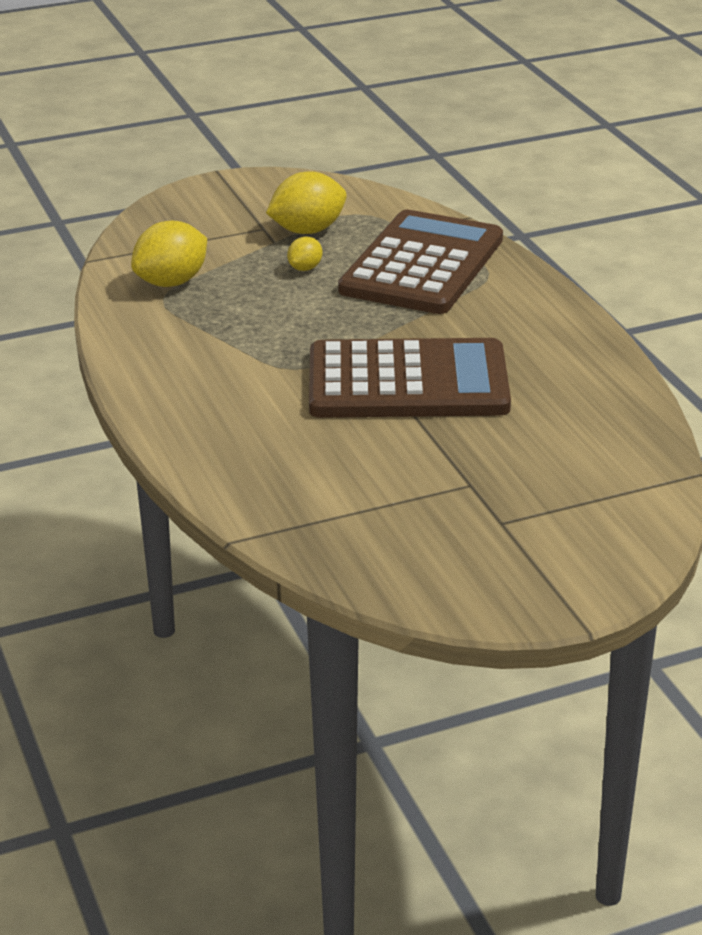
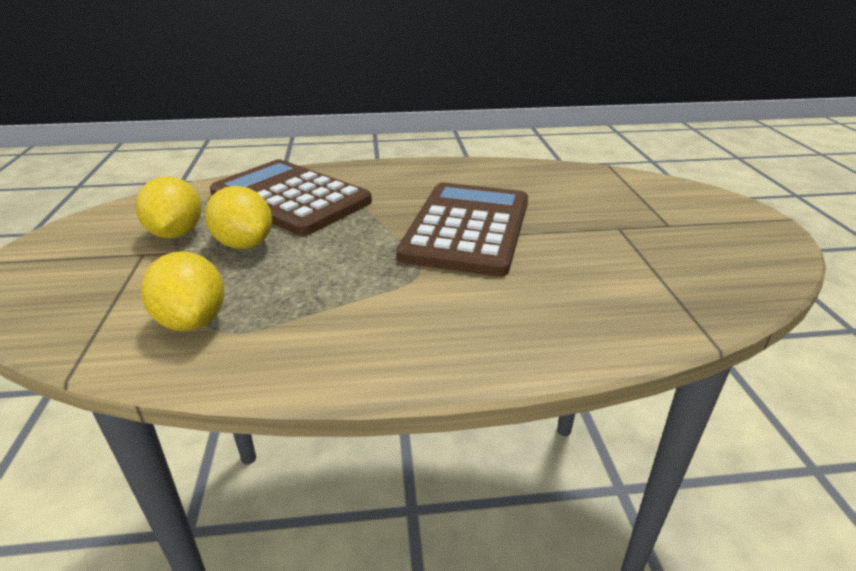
camera: 75 degrees left, 0 degrees up
(305, 268) = (244, 244): yellow lemon -> yellow lemon, size x1.91

